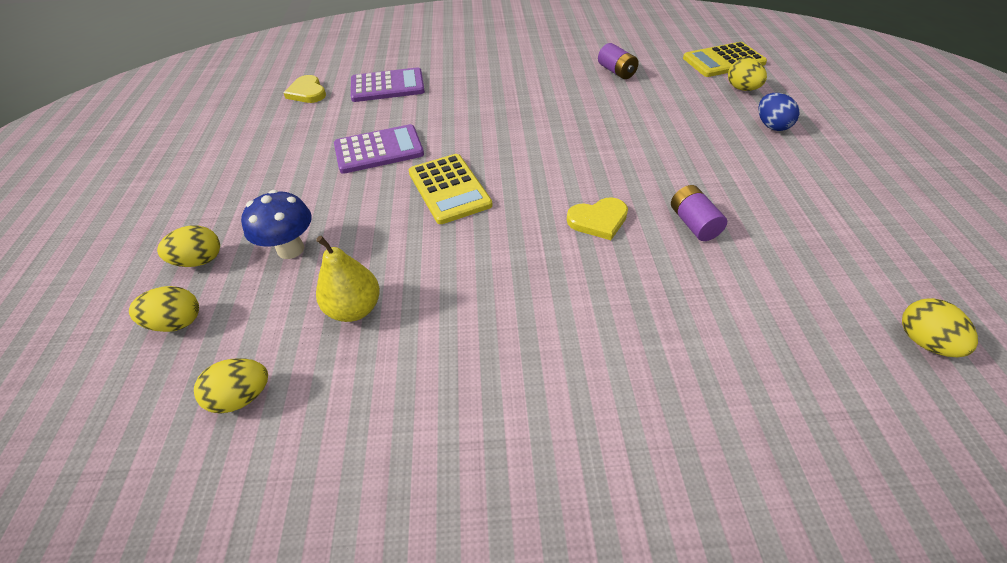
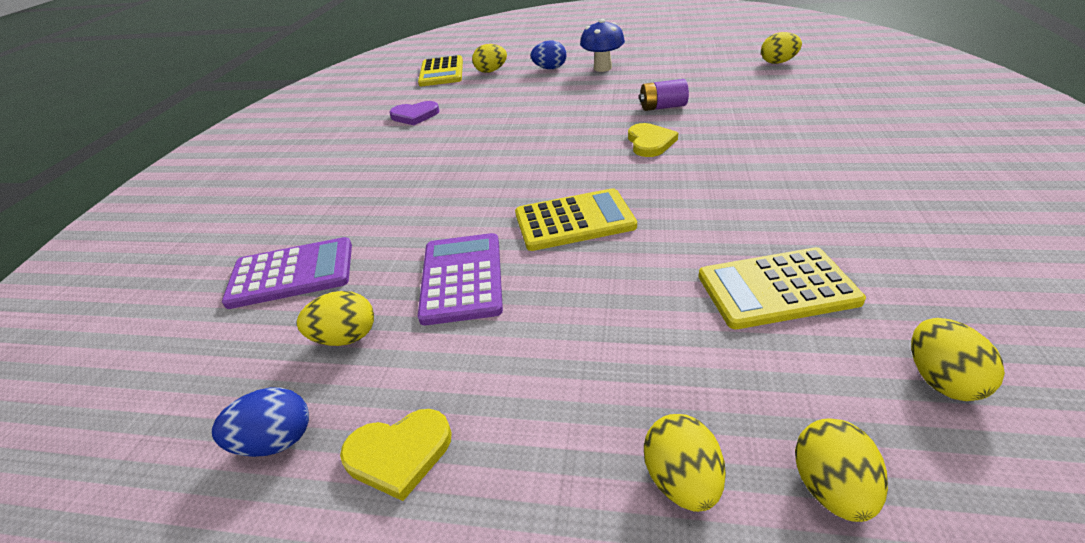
camera: 75 degrees left, 10 degrees down
(260, 124) = (276, 441): none -> blue egg
(291, 249) = (665, 357): blue mushroom -> blue mushroom (602, 68)
(307, 92) = (217, 374): yellow heart -> yellow heart (399, 454)
(328, 122) = (345, 338): none -> yellow egg
(354, 309) = (777, 289): yellow pear -> yellow calculator
(387, 86) = (292, 273): purple calculator -> purple calculator turned 75 degrees clockwise
(616, 72) = (415, 115): purple battery -> purple heart

